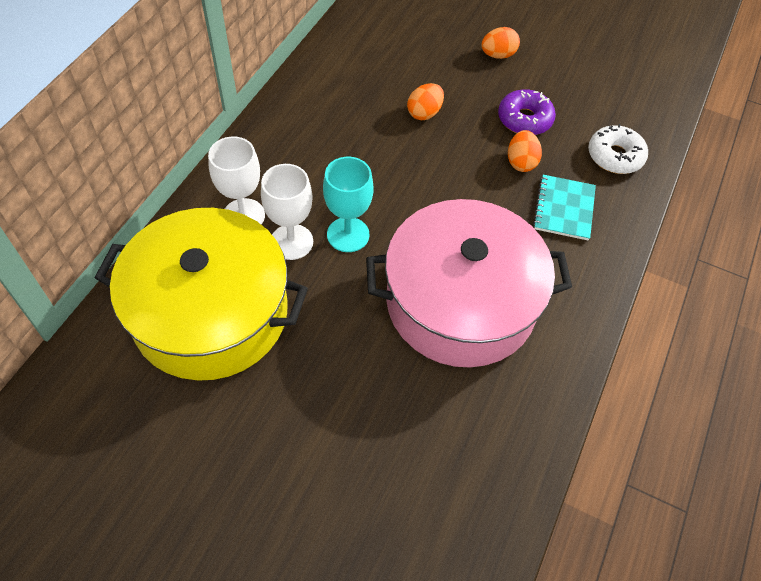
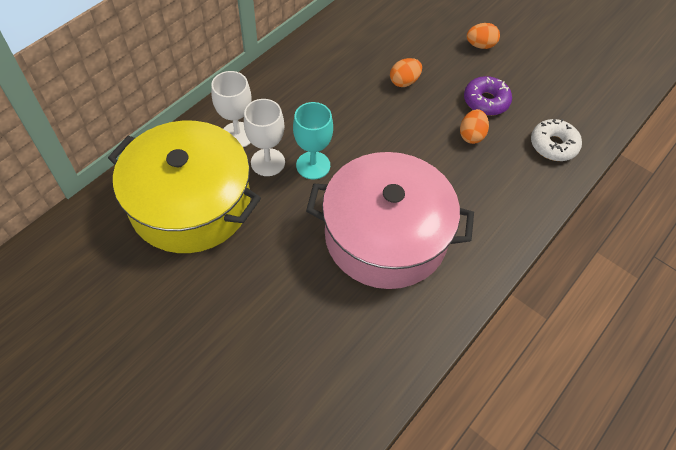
camera: 15 degrees right, 0 degrees up
(564, 208) = (495, 179): turquoise notebook -> none

